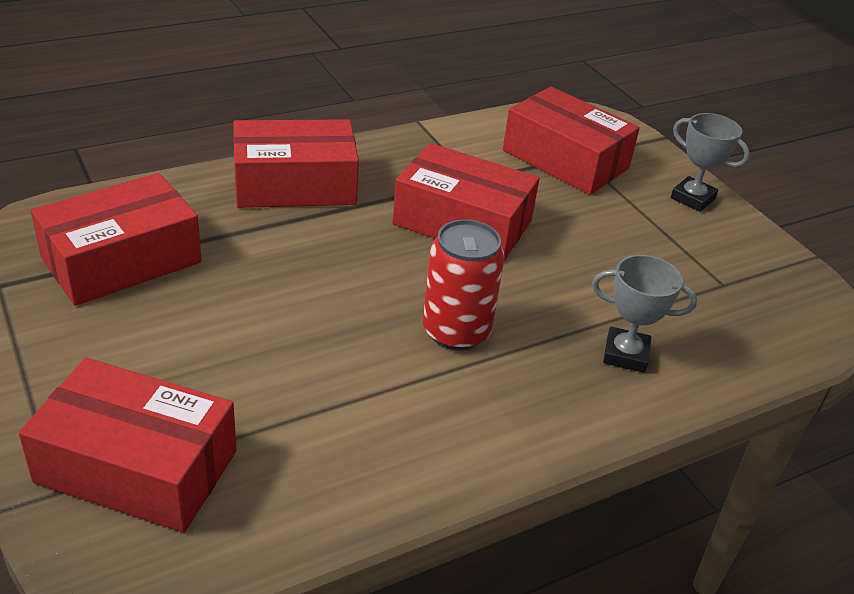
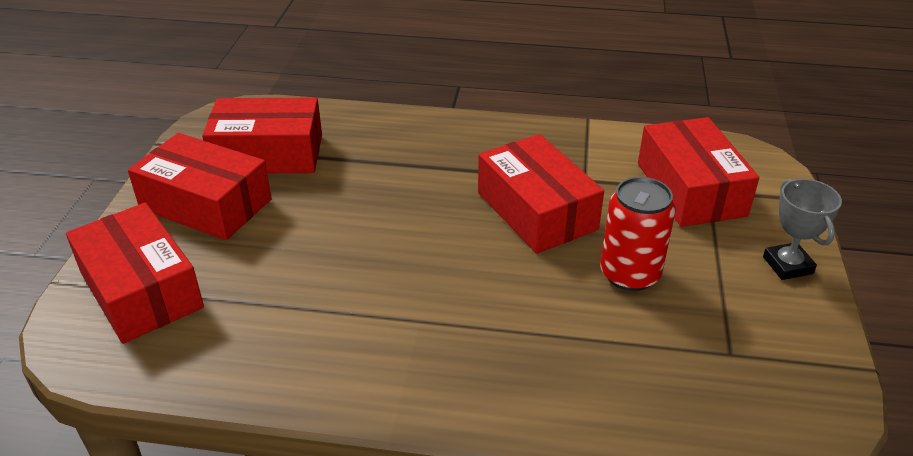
camera: 40 degrees right, 0 degrees up
(295, 184) = (436, 139): red box -> red box (206, 204)
(456, 331) = (438, 292): red can -> red can (629, 274)
(625, 354) = (561, 371): grey trophy -> none

